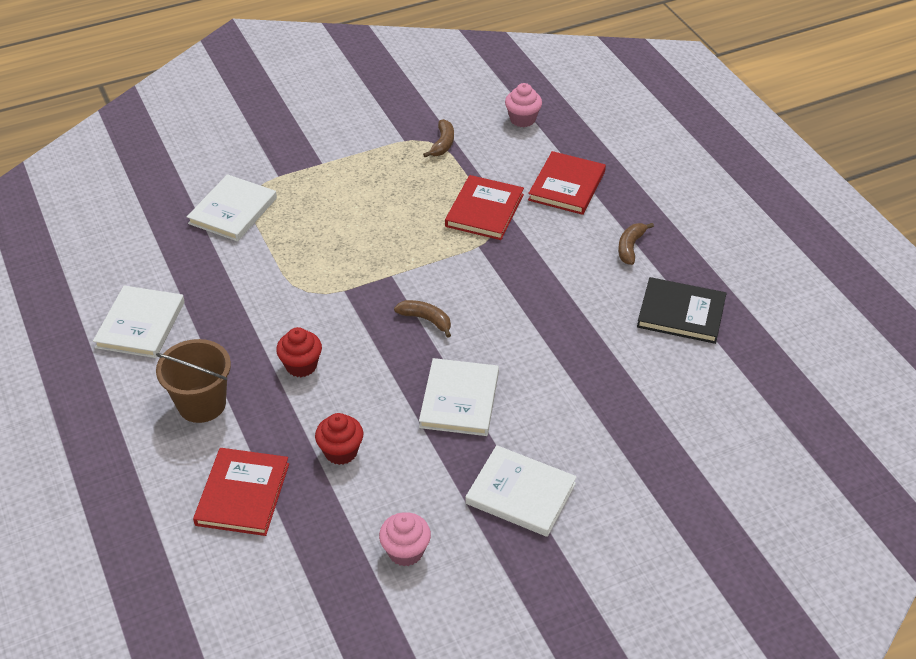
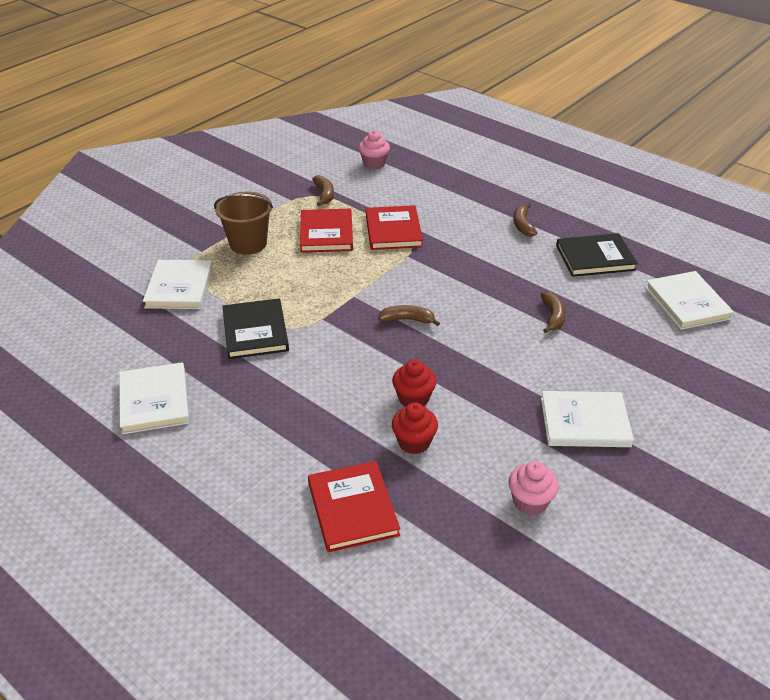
camera: 25 degrees left, 5 degrees down
(202, 404) = (260, 447): brown bucket -> brown bucket (248, 244)
(272, 283) = (255, 331): none -> black book
(301, 365) = (328, 386): red cupcake -> red cupcake (413, 398)
(459, 400) = (481, 369): white book -> white book (687, 303)
(567, 186) = (443, 198): red book -> red book (326, 233)
(578, 367) = (552, 316): none -> brown banana

